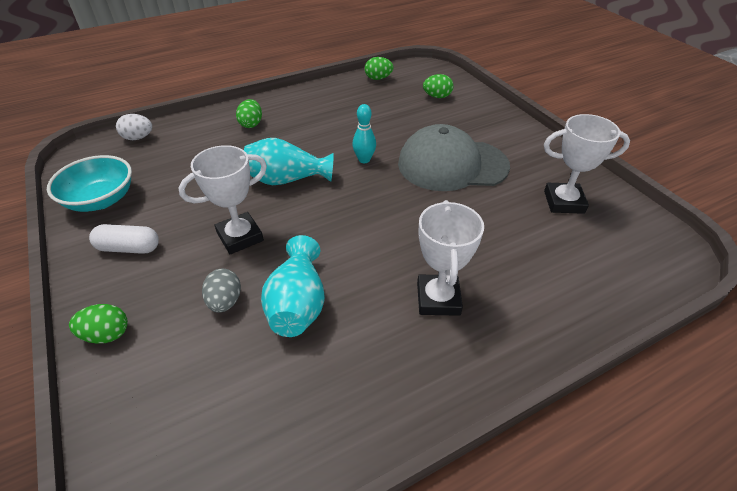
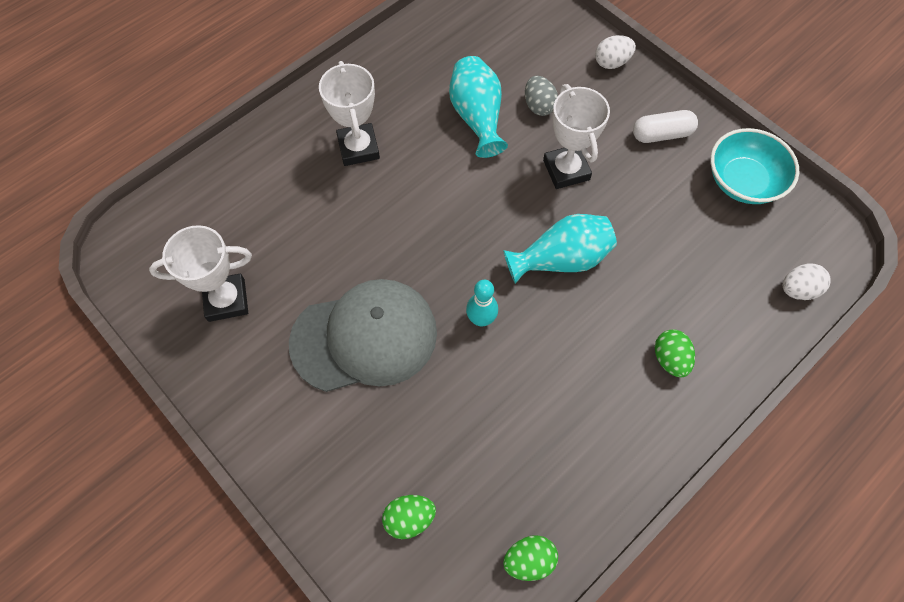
camera: 165 degrees right, 20 degrees up
(107, 334) = (611, 62): green egg -> white egg
(240, 237) = (566, 170): white trophy -> white trophy turned 60 degrees counterclockwise

